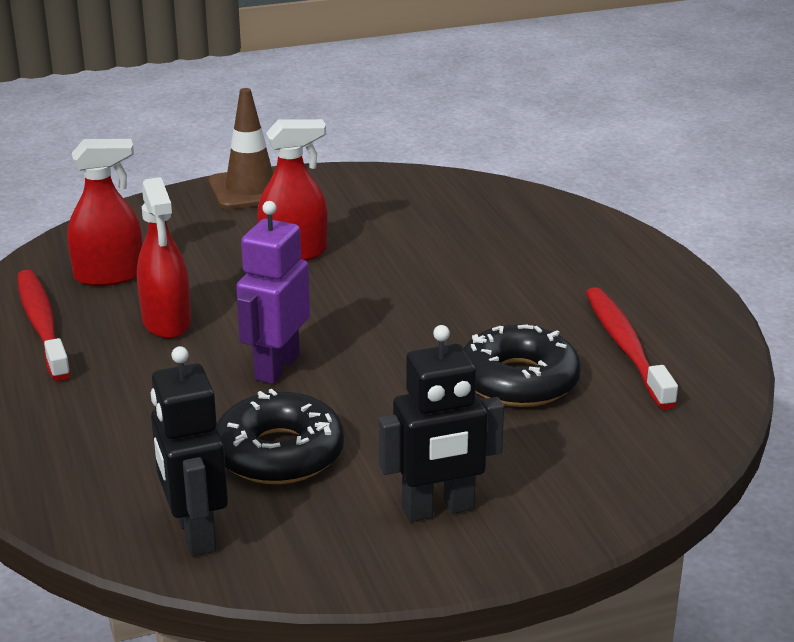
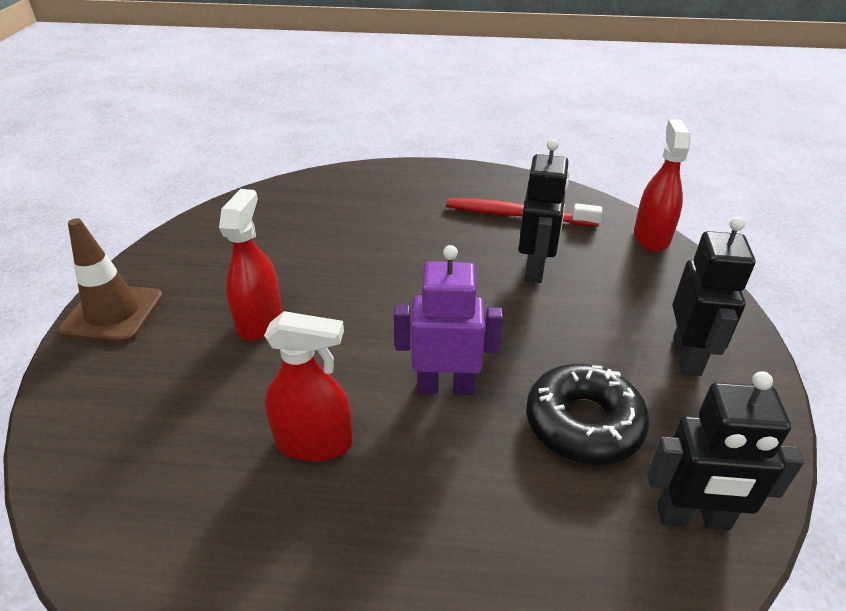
camera: 65 degrees left, 10 degrees up
(42, 325) = (235, 558): red toothbrush -> none
(109, 276) = (179, 466): red spray bottle -> red spray bottle (651, 237)
(276, 367) = (445, 386): purple robot -> purple robot turned 135 degrees clockwise
(518, 381) = (535, 269): black donut -> black robot

